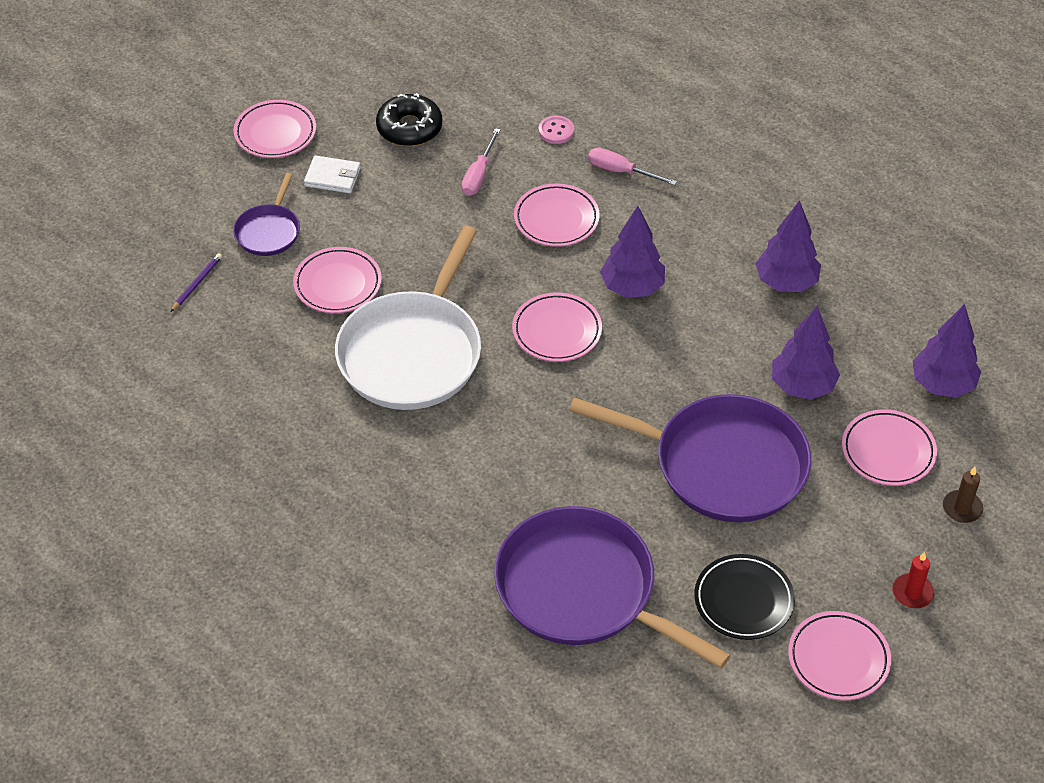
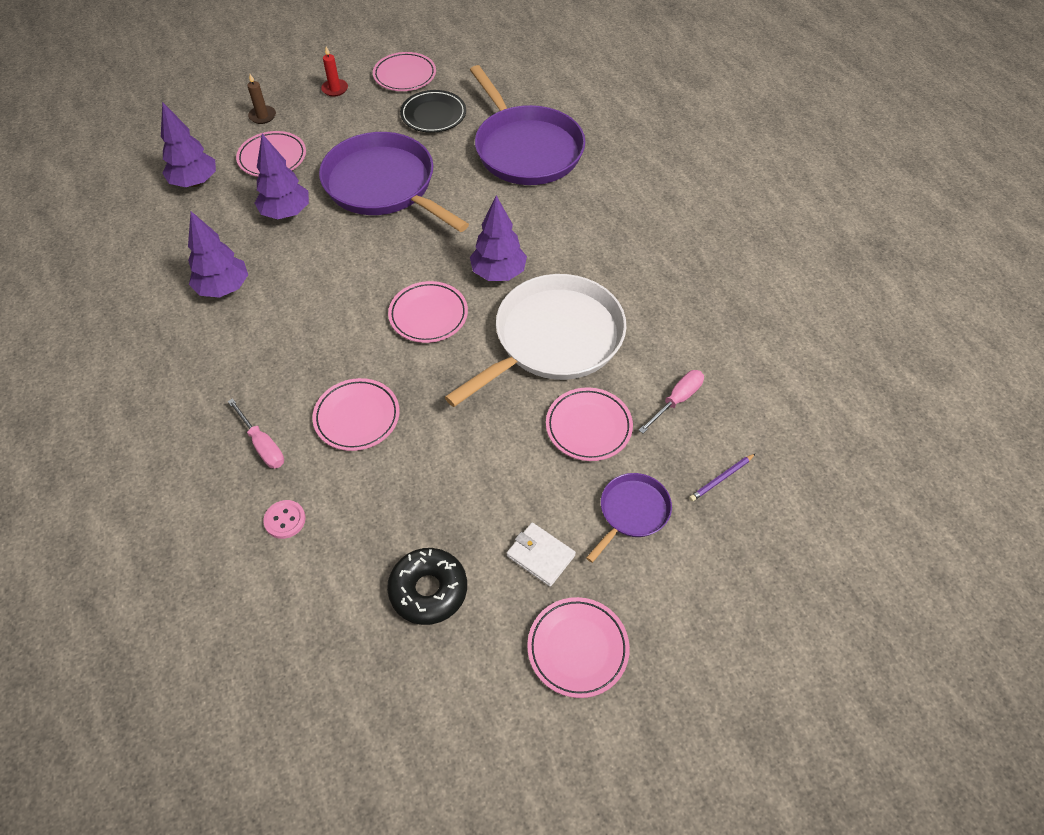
camera: 155 degrees left, 5 degrees up
(479, 175) = (394, 496): pink screwdriver -> pink screwdriver (677, 400)
(632, 287) = (343, 329): purple tree -> purple tree (498, 273)

